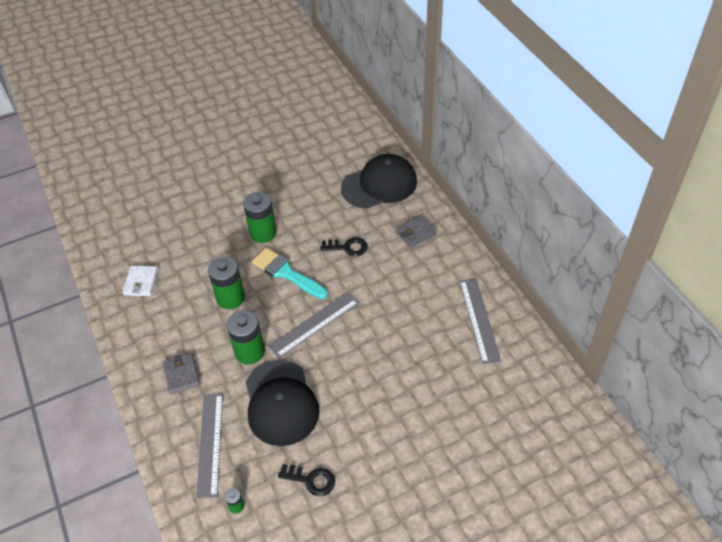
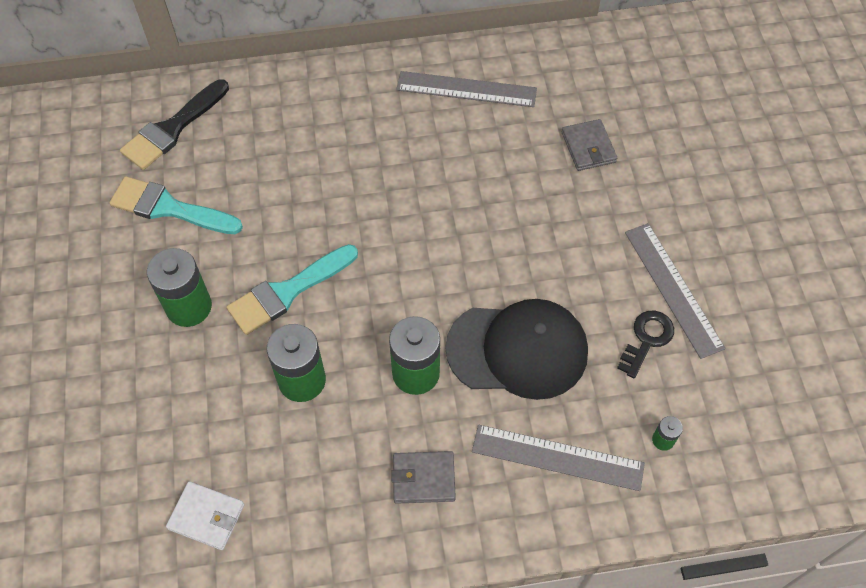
camera: 75 degrees left, 10 degrees up
(314, 324) = (399, 277): grey ruler -> grey ruler (673, 289)
(324, 202) = (169, 208): none -> turquoise brush
(348, 247) = (276, 200): black key -> none
(379, 185) = (172, 129): black cap -> black brush
(415, 233) = (289, 112): grey wallet -> grey wallet (588, 147)

